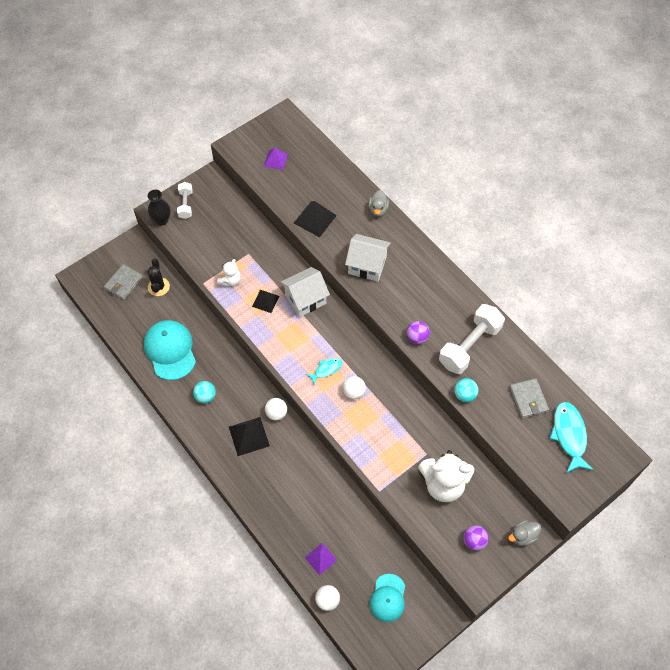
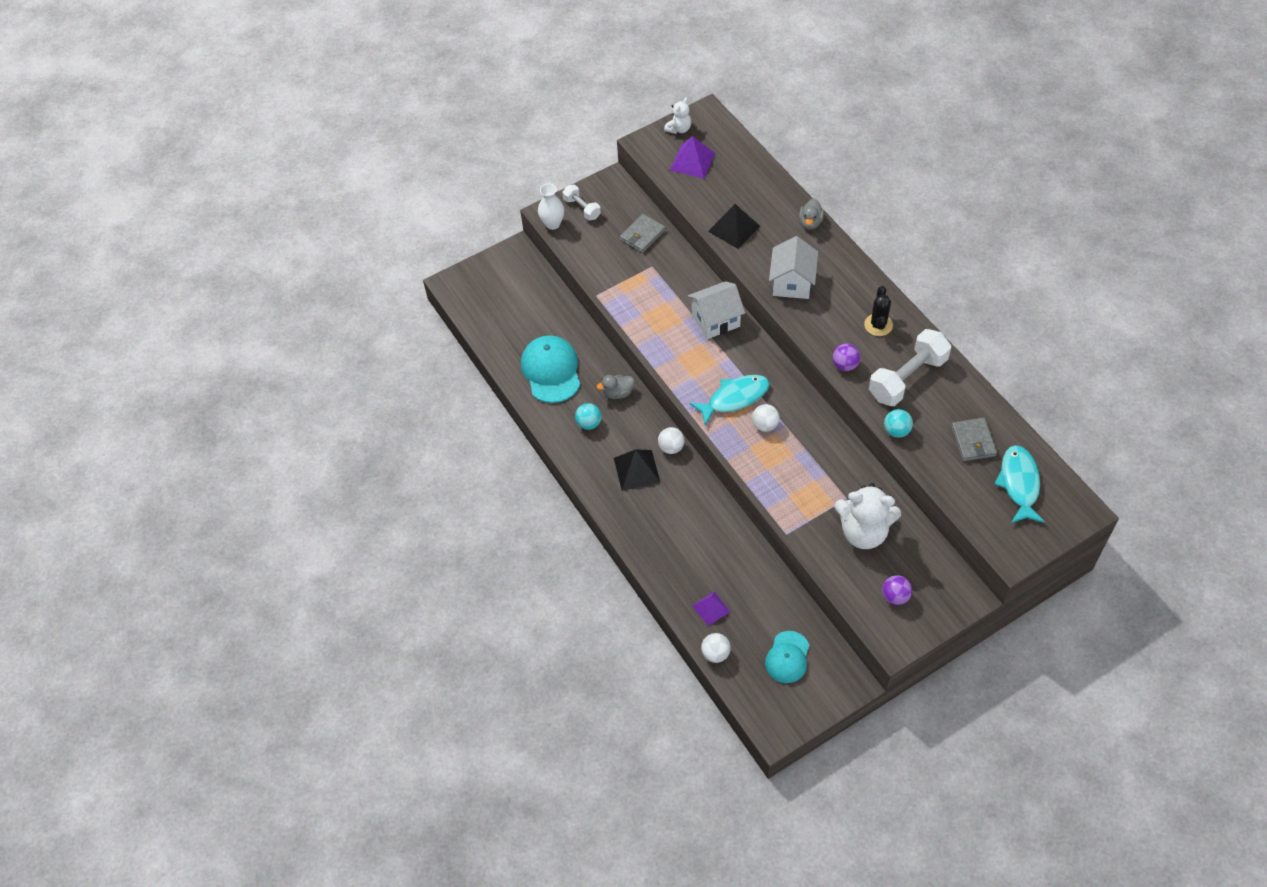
camera: 10 degrees right, 5 degrees down
(124, 283) = (502, 294): grey wallet -> grey wallet (642, 235)
(158, 287) = (542, 300): black cactus -> black cactus (878, 325)
(162, 220) = (552, 224): black vase -> white vase
(185, 204) = (582, 208): white dumbbell -> white dumbbell turned 45 degrees counterclockwise
(230, 281) = (628, 294): white teddy bear -> white teddy bear (679, 129)
(265, 301) = (668, 319): black pyramid -> none
(275, 160) = (692, 161): purple pyramid -> purple pyramid, size x1.52
(326, 369) = (734, 398): turquoise fish -> turquoise fish, size x1.79
(367, 265) = (792, 283): white house -> white house turned 75 degrees clockwise
(522, 536) = (954, 596): grey duck -> grey duck (618, 393)

